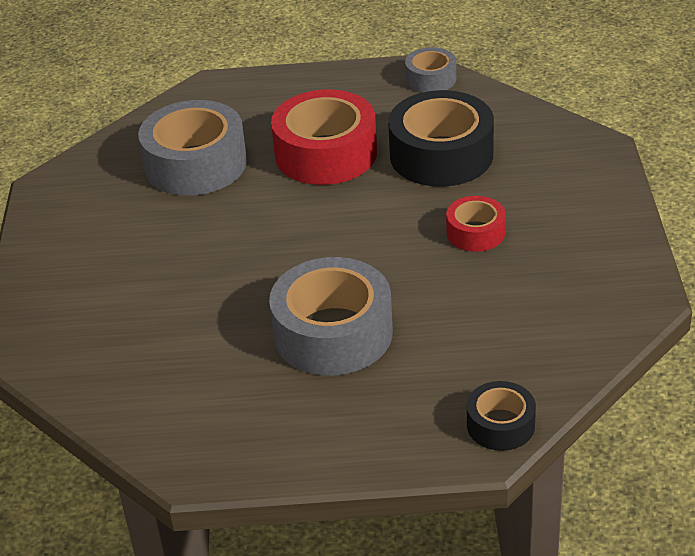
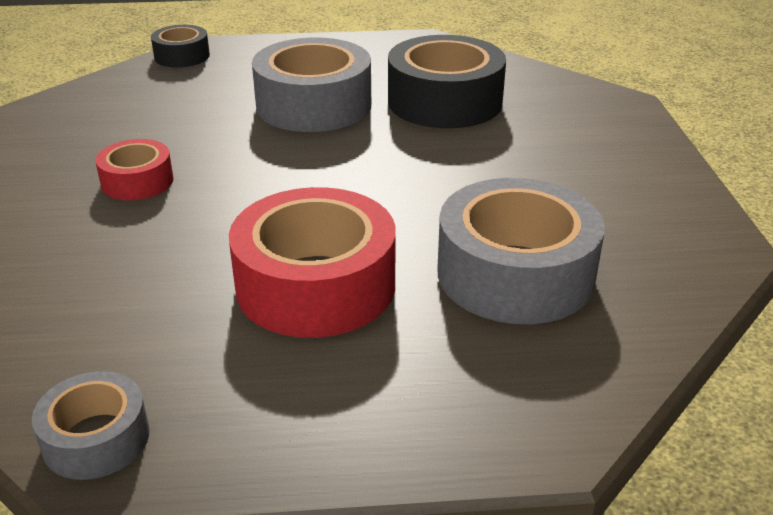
camera: 175 degrees right, 5 degrees down
(441, 155) = (139, 278): black tape -> black tape (444, 101)

